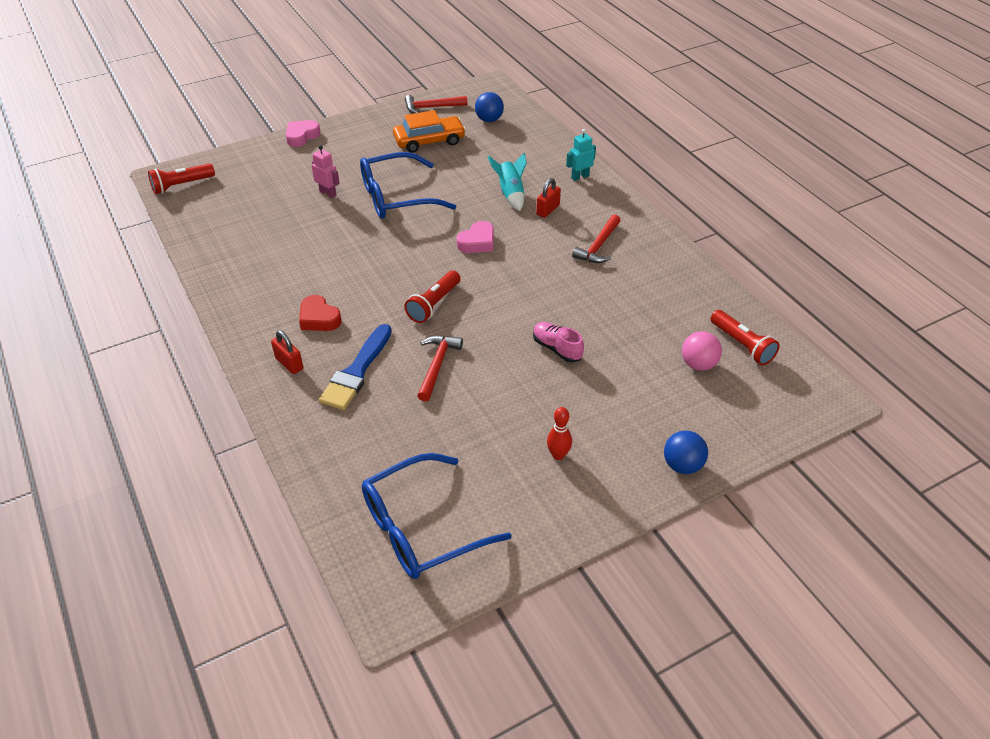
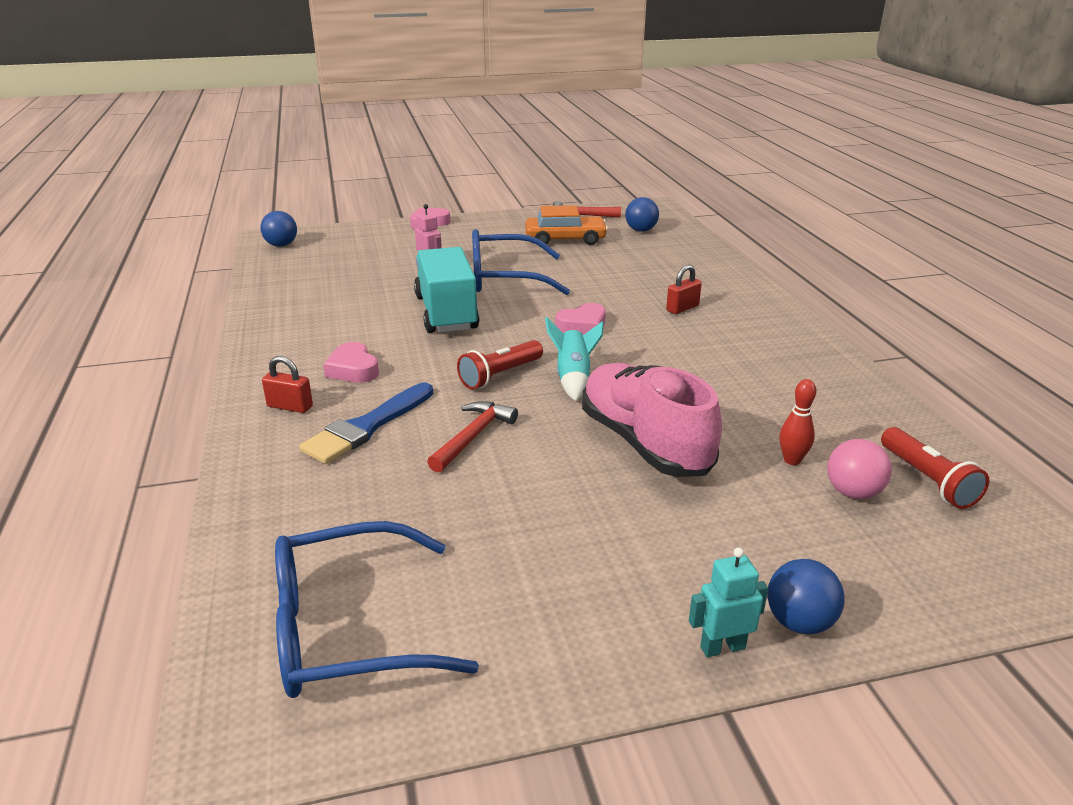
camera: 15 degrees right, 15 degrees down
(181, 185) = (281, 245): red flashlight -> blue ball
(289, 363) = (290, 406): red padlock -> red padlock turned 45 degrees counterclockwise
(319, 318) = (353, 369): red heart -> pink heart
(365, 245) = (446, 313): none -> turquoise truck
(510, 194) = (641, 290): turquoise rocket -> turquoise rocket (573, 378)
(557, 348) = (644, 443): pink shoe -> pink shoe, size x2.09
(558, 455) = (599, 570): red bowling pin -> red bowling pin (792, 460)
(580, 177) = (733, 285): turquoise robot -> turquoise robot (722, 647)
(598, 246) = (738, 348): red hammer -> none

